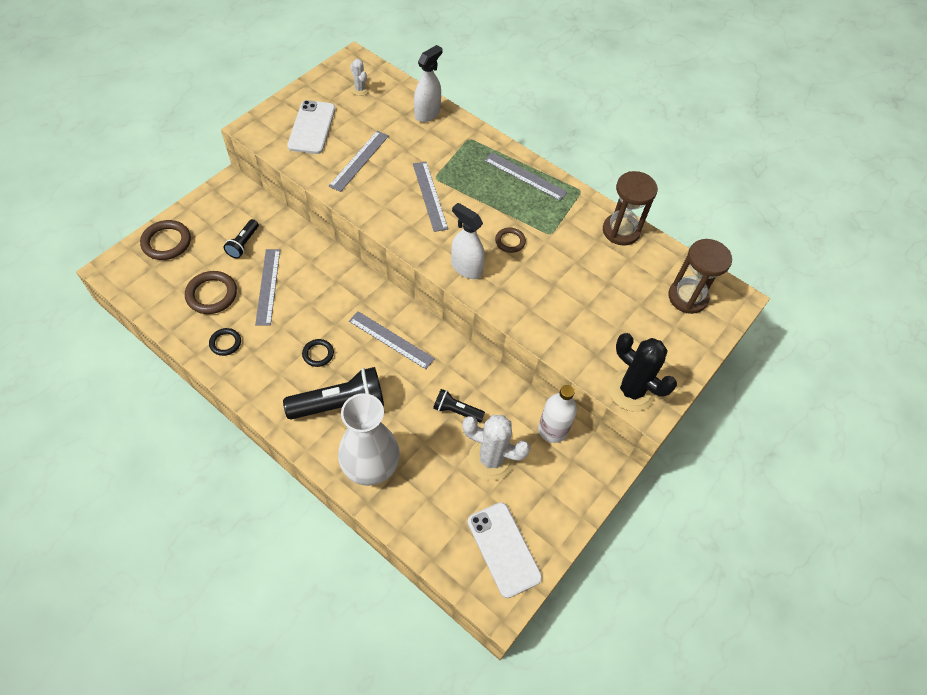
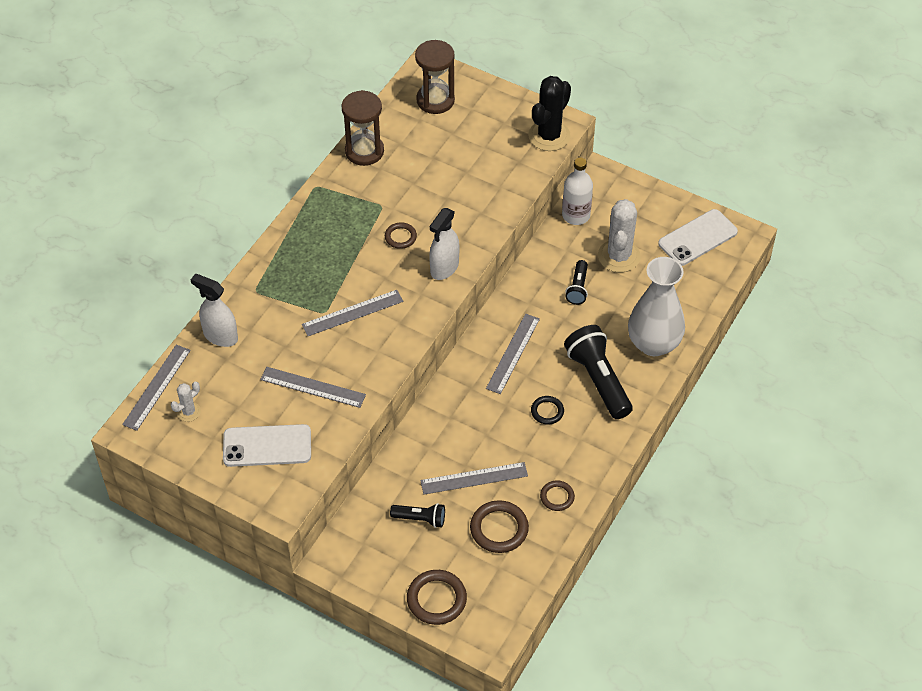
camera: 95 degrees left, 5 degrees down
(225, 343) = (557, 497): black ring -> brown ring
(525, 176) = (304, 234): grey ruler -> grey ruler (157, 387)

